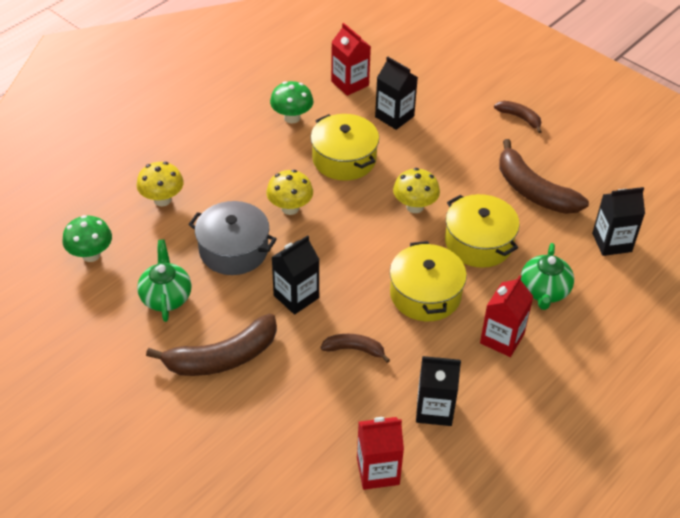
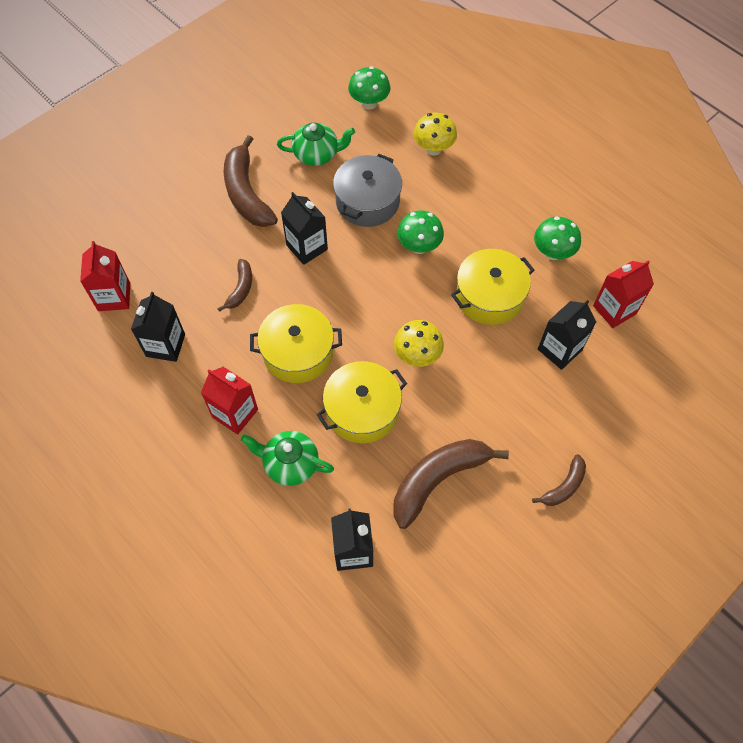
camera: 95 degrees right, 15 degrees up
(290, 208) = (419, 246): yellow mushroom -> green mushroom

